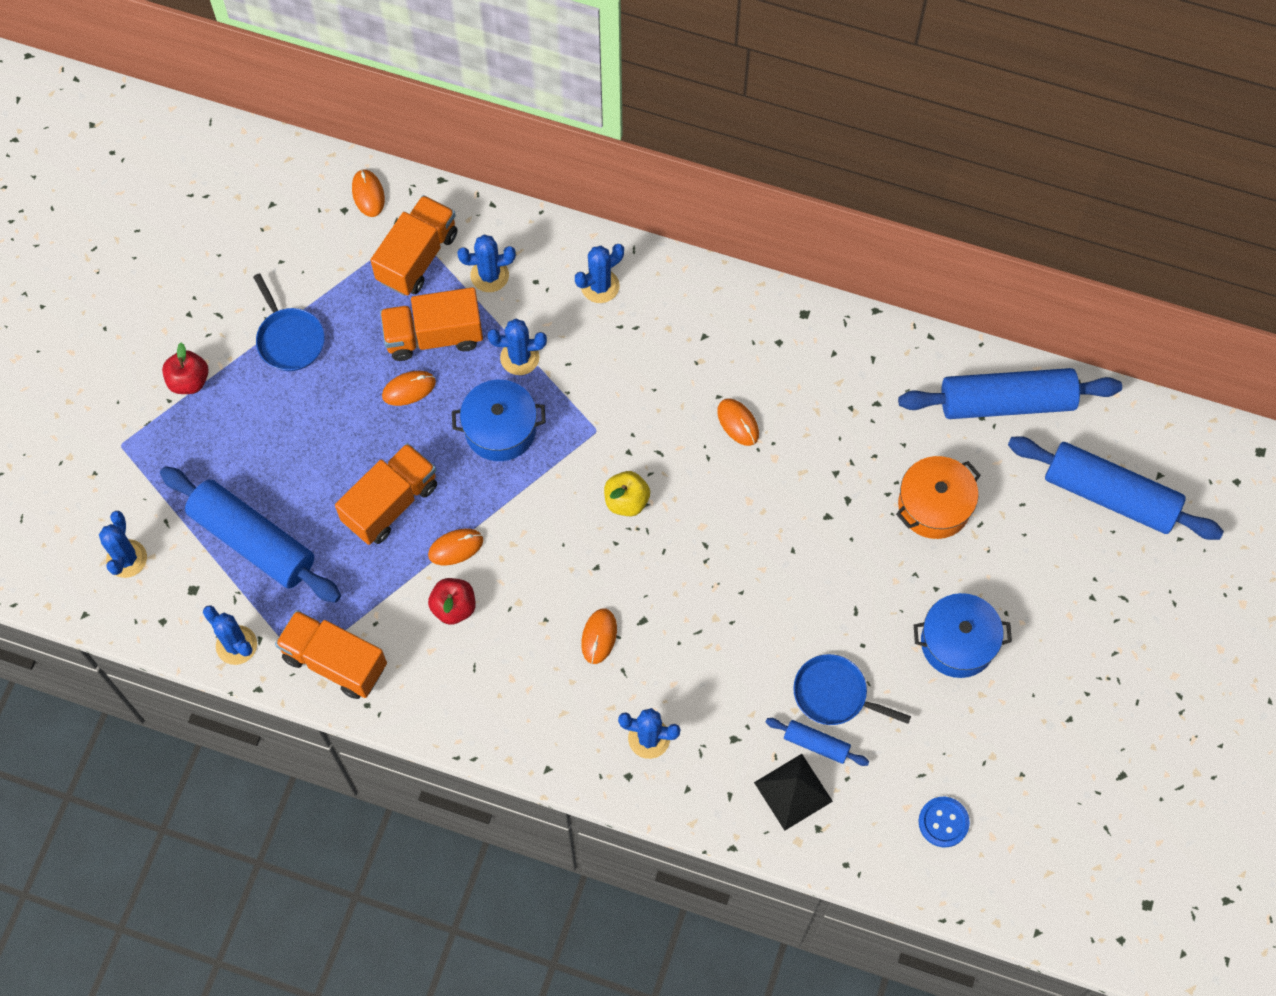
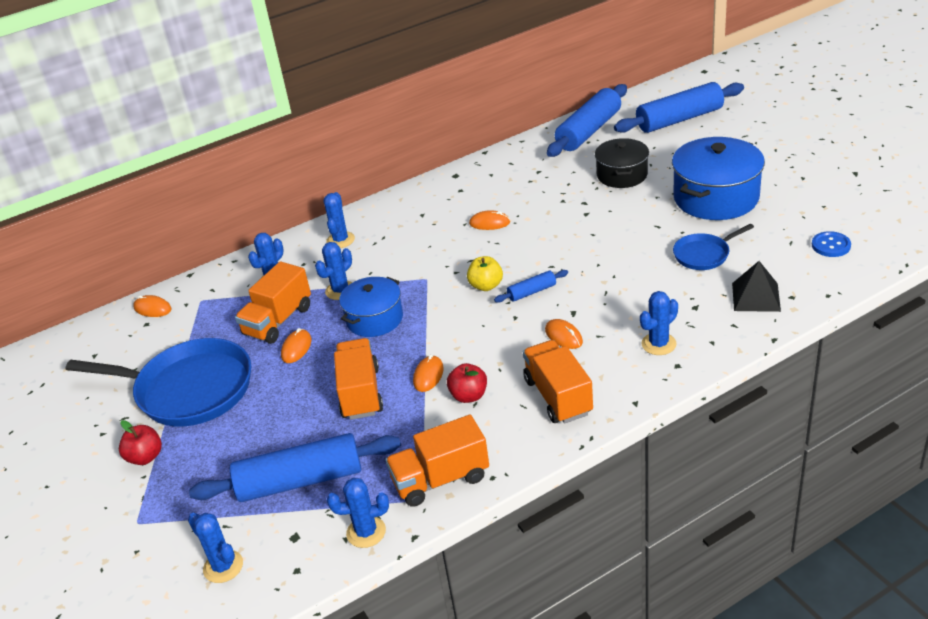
camera: 45 degrees left, 30 degrees down
(289, 339) = (189, 389): blue pan -> blue pan, size x1.99
(417, 257) = (220, 305): orange truck -> orange truck (558, 396)
(816, 744) = (731, 274): blue rolling pin -> blue rolling pin (532, 292)
(934, 505) = (622, 175): orange pot -> black pot
(957, 642) = (716, 197): blue pot -> blue pot, size x1.58

